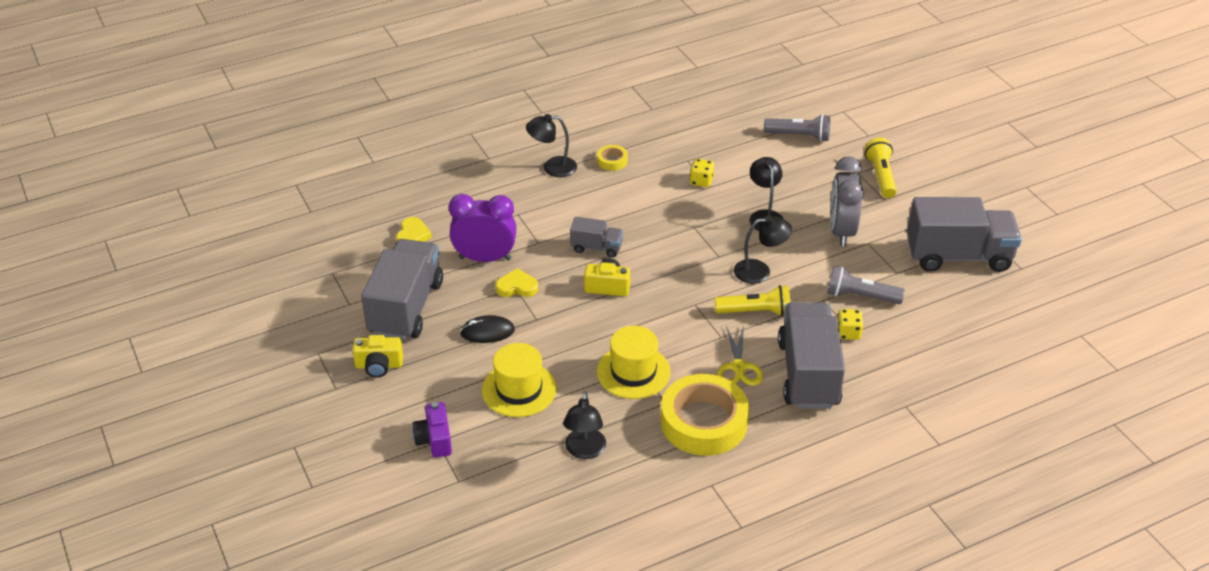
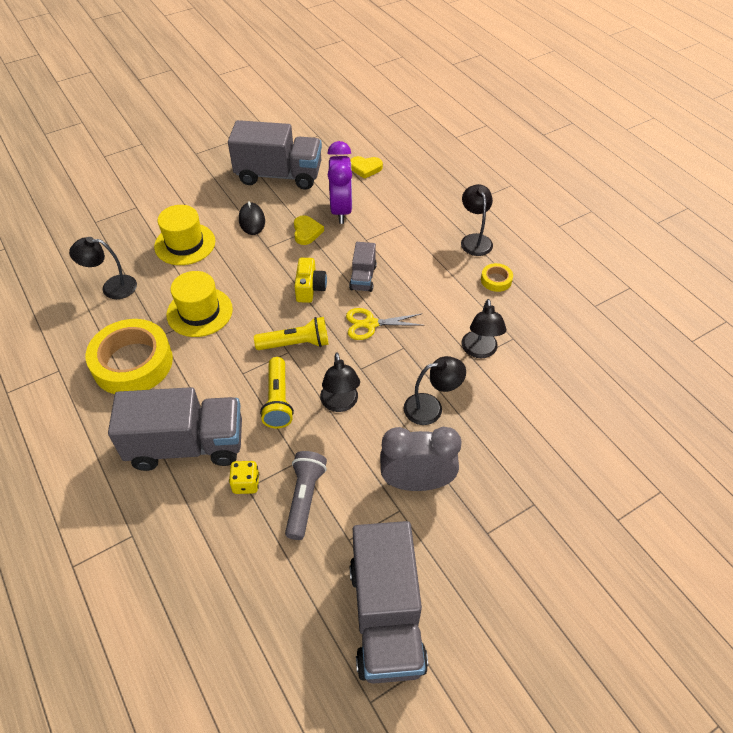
camera: 85 degrees right, 10 degrees up
(379, 365) = (216, 170): yellow camera -> none
(434, 440) = (137, 205): purple camera -> none
(701, 181) = (480, 351): yellow dice -> black lamp
(738, 367) = (200, 387): yellow scissors -> yellow scissors (370, 324)
(799, 136) = (590, 442): grey flashlight -> none
(881, 176) = (532, 531): yellow flashlight -> yellow flashlight (296, 344)

